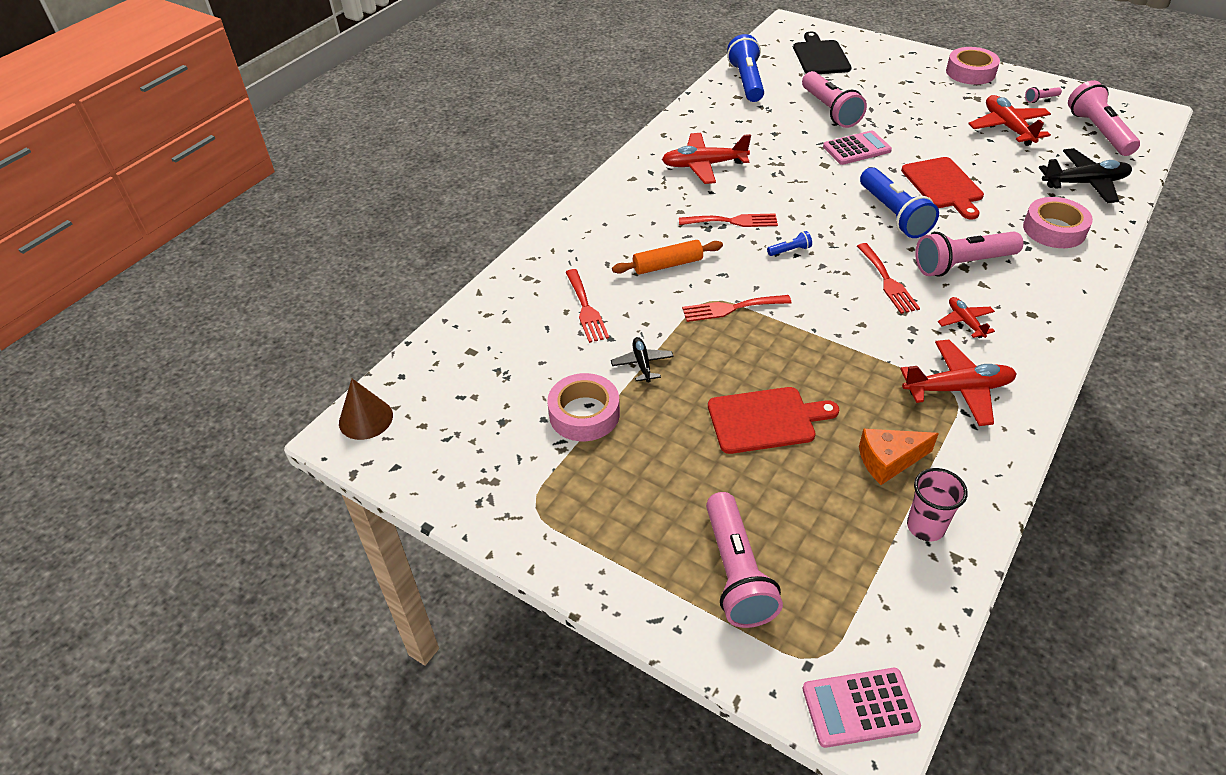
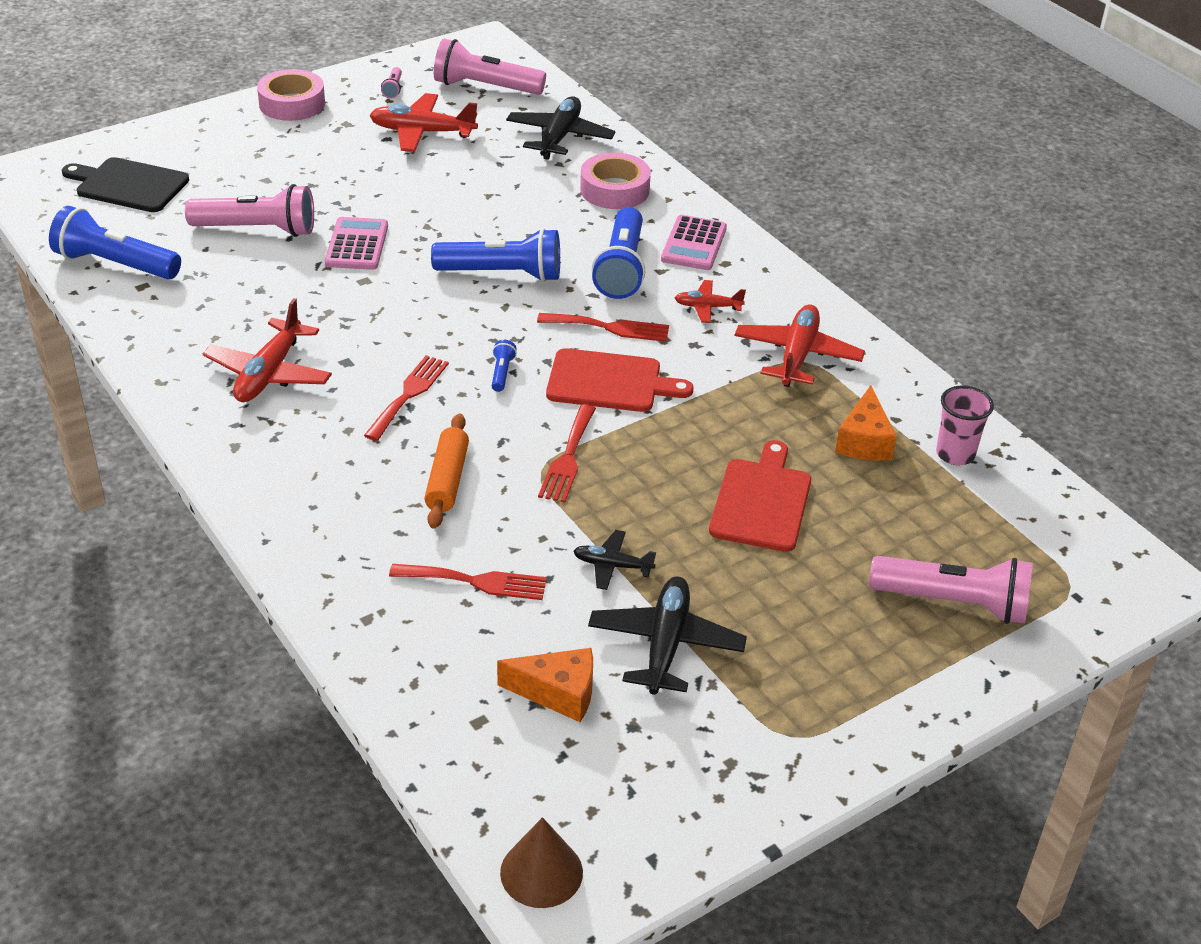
camera: 70 degrees left, 5 degrees down
(512, 377) = (558, 693): none -> orange cheese
(584, 414) = (665, 645): pink tape -> black plane
(860, 708) = (1130, 581): pink calculator -> pink calculator (694, 244)
(943, 185) = (483, 219): red cutting board -> red cutting board (609, 382)
(962, 264) = (621, 268): pink flashlight -> blue flashlight

